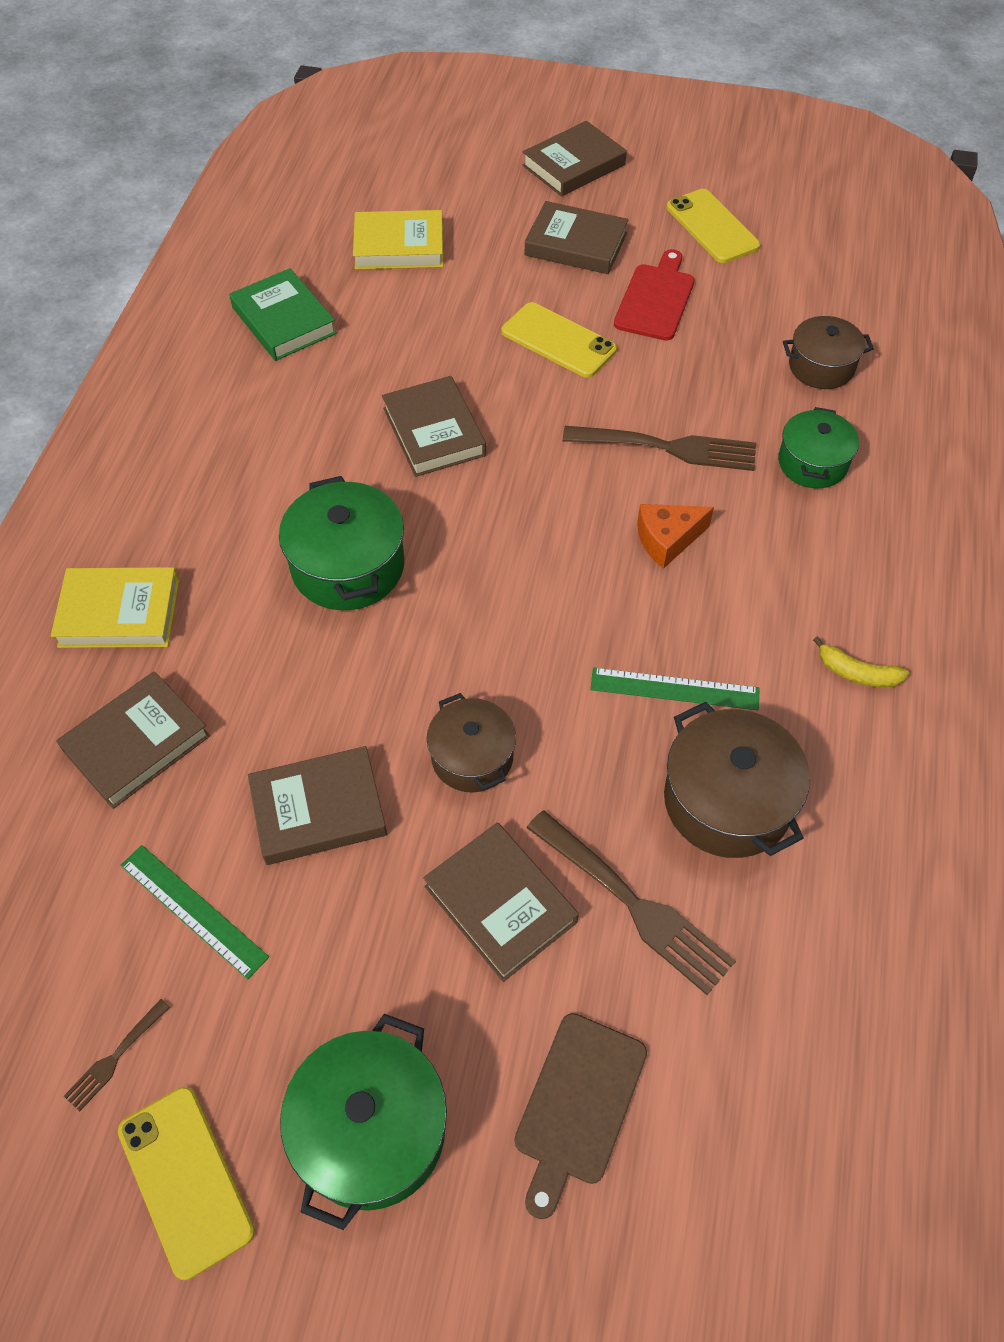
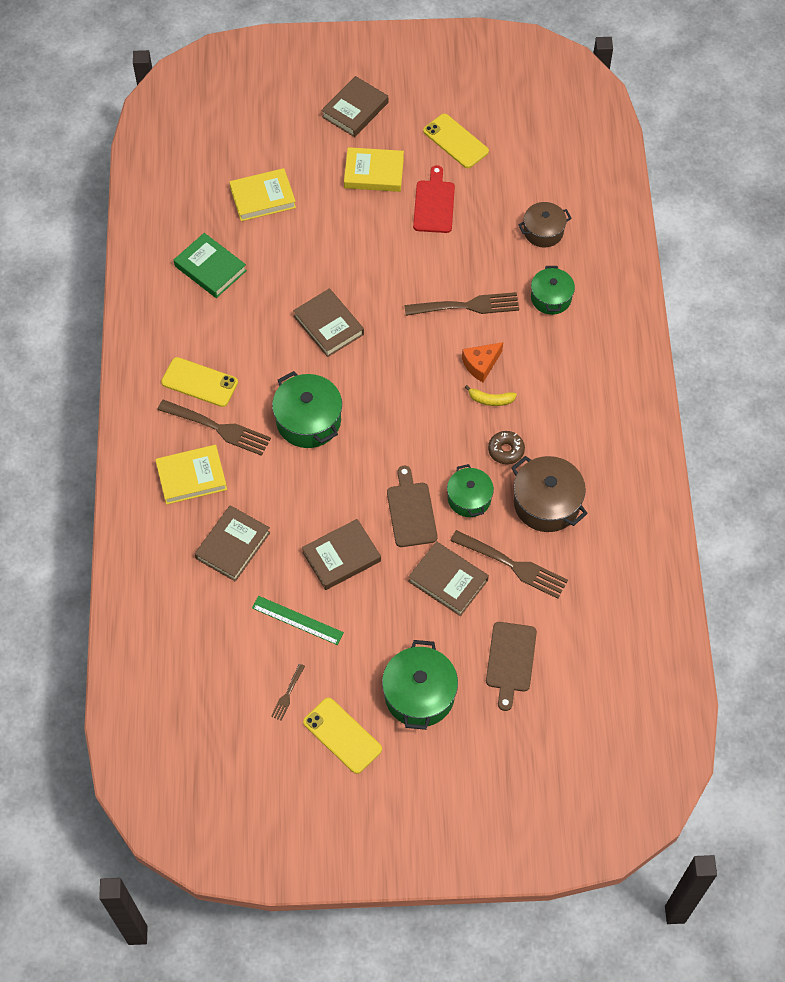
camera: 15 degrees left, 5 degrees up
(196, 546) = (218, 428): none -> brown fork
(472, 757) = (411, 511): brown pot -> brown cutting board
(558, 340) = (383, 246): yellow phone -> yellow phone (199, 382)
(575, 244) = (374, 173): brown book -> yellow book
(584, 758) = (469, 498): none -> green pot
(674, 689) = (506, 450): green ruler -> brown donut
(857, 673) = (598, 419): yellow banana -> yellow banana (490, 400)

